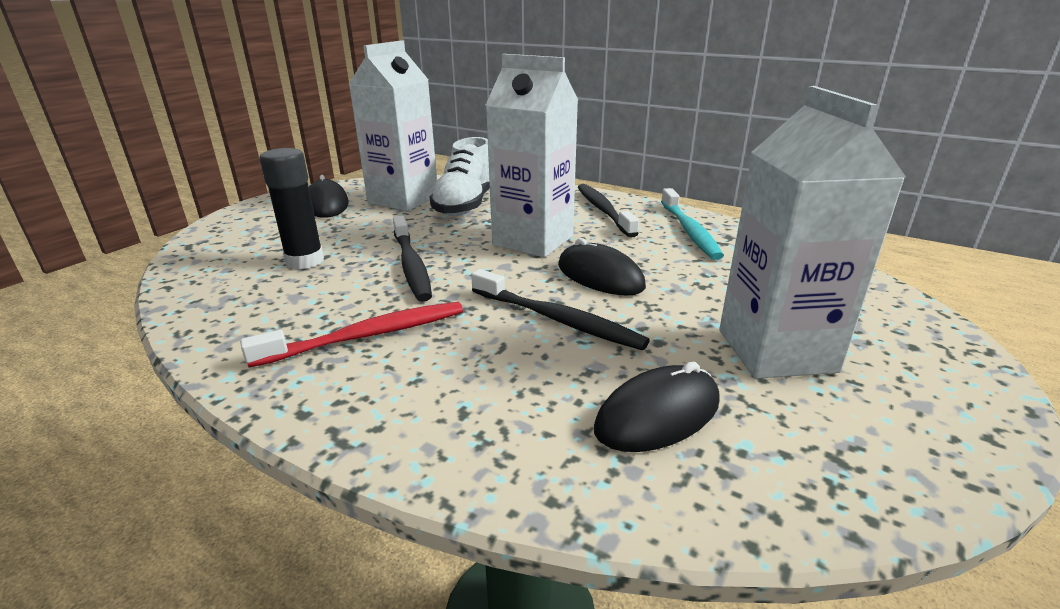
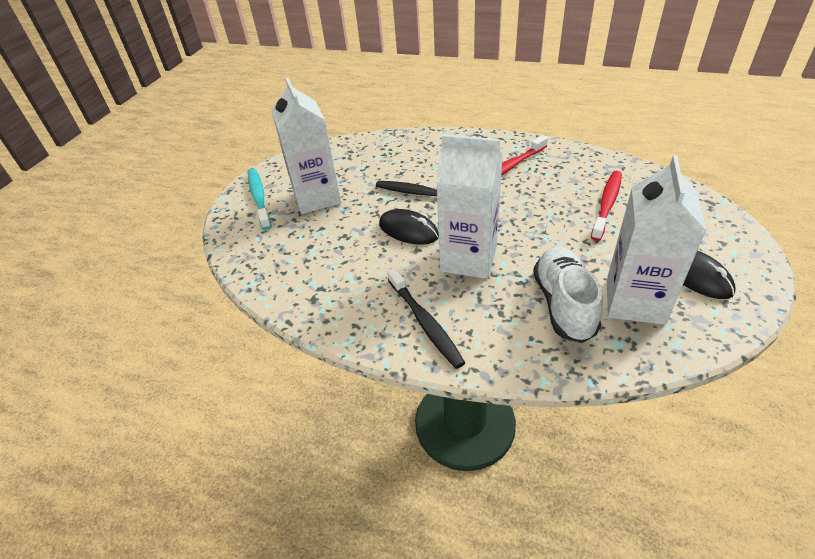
camera: 170 degrees right, 15 degrees up
(305, 261) = (607, 204): black glue stick -> red toothbrush
(411, 265) = (534, 215): black toothbrush -> none
(658, 415) = (371, 162): black mouse -> none
(689, 231) = (345, 300): turquoise toothbrush -> turquoise toothbrush (259, 198)

